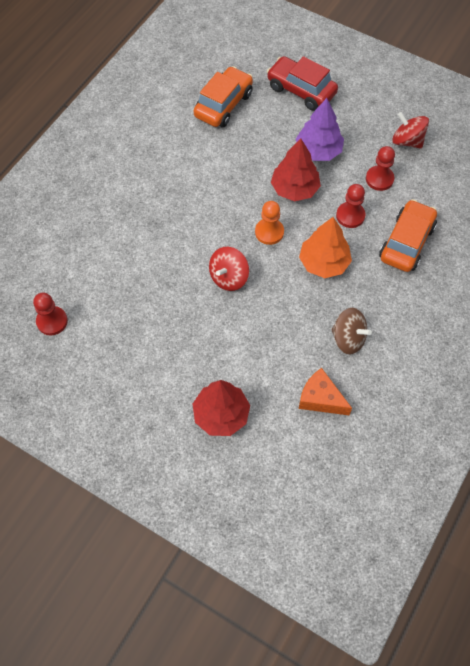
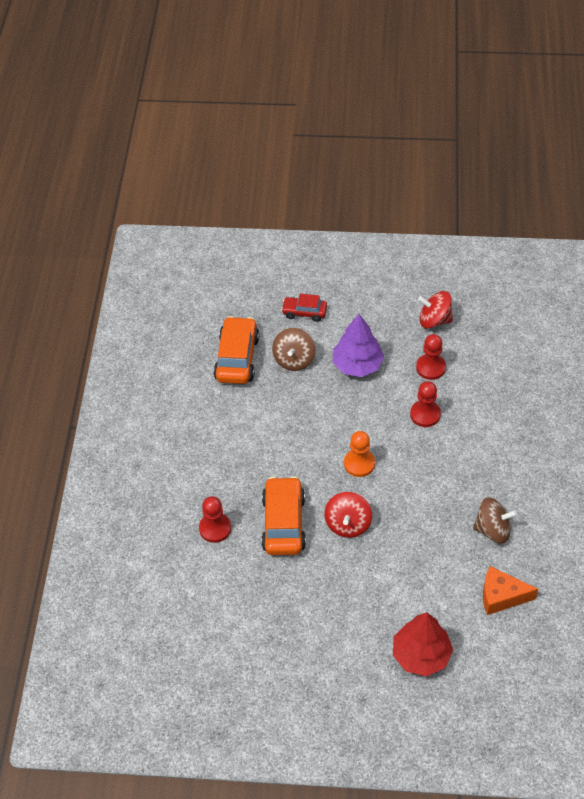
camera: 25 degrees left, 10 degrees down
(52, 321) = (202, 646): red pawn -> red pawn (215, 528)
(268, 125) = (294, 360): none -> brown spinning top
(294, 189) = (357, 411): red tree -> none
(301, 90) = (304, 312): red car -> red car, size x0.58
(323, 263) = (428, 470): orange tree -> none
(406, 242) = (491, 417): orange car -> orange car (283, 523)

